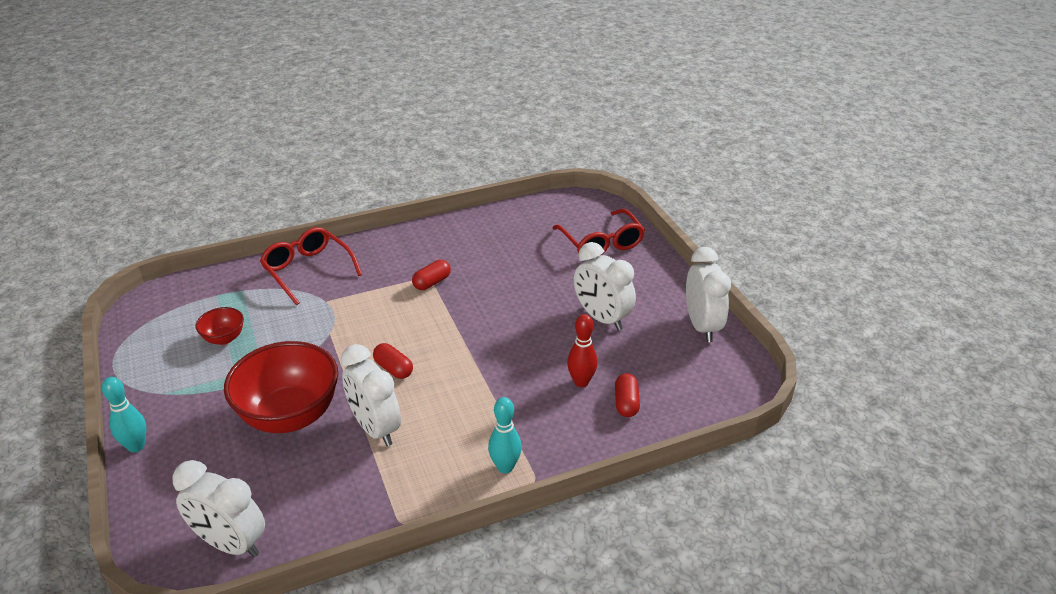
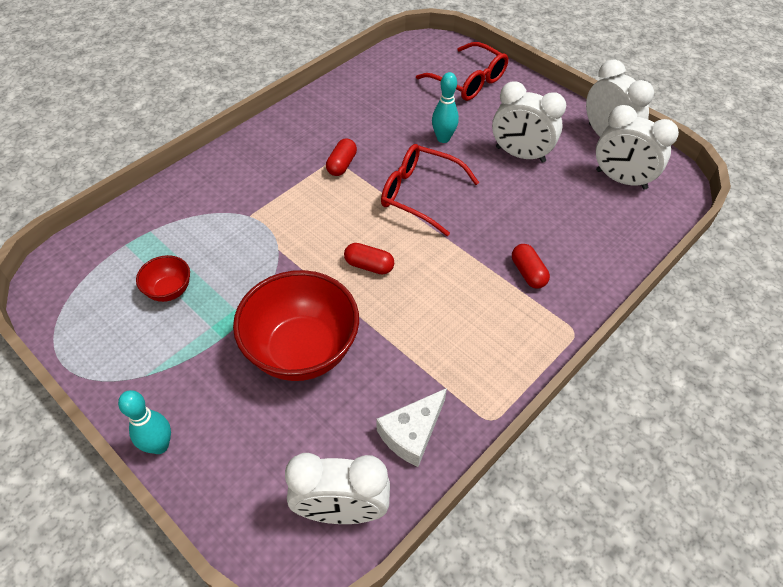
camera: 25 degrees left, 15 degrees up
(308, 270) = (206, 188): red glasses -> red glasses (420, 194)
(329, 508) = (412, 433): none -> white cheese
(375, 428) = (396, 333): white clock -> white clock (621, 179)
(505, 467) = (540, 328): turquoise bowling pin -> turquoise bowling pin (443, 138)
(581, 382) = (546, 222): red bowling pin -> none
(626, 403) = (597, 229): red capsule -> red capsule (528, 273)

